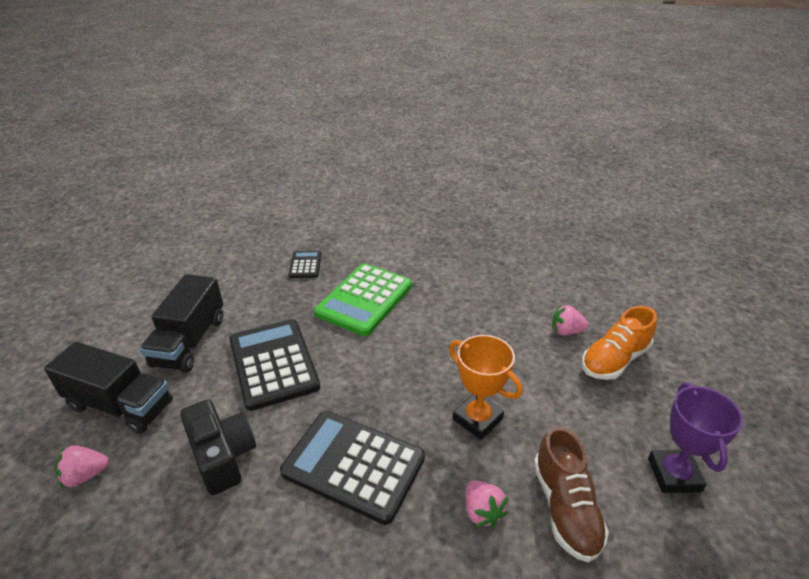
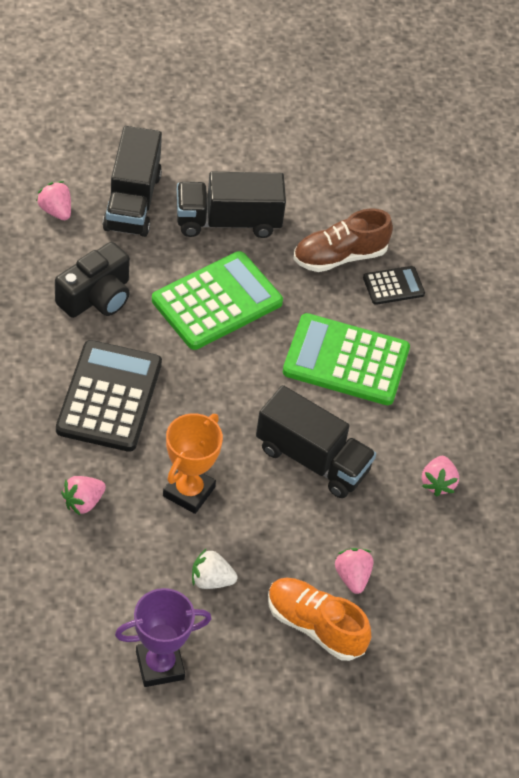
camera: 70 degrees right, 15 degrees up
(273, 363) = (217, 302): black calculator -> green calculator
(454, 333) = (312, 459): none -> black truck
(484, 276) = (438, 483): none -> pink strawberry
(565, 507) = (101, 568): brown shoe -> brown shoe (339, 256)
(574, 419) = (211, 580): none -> white strawberry

